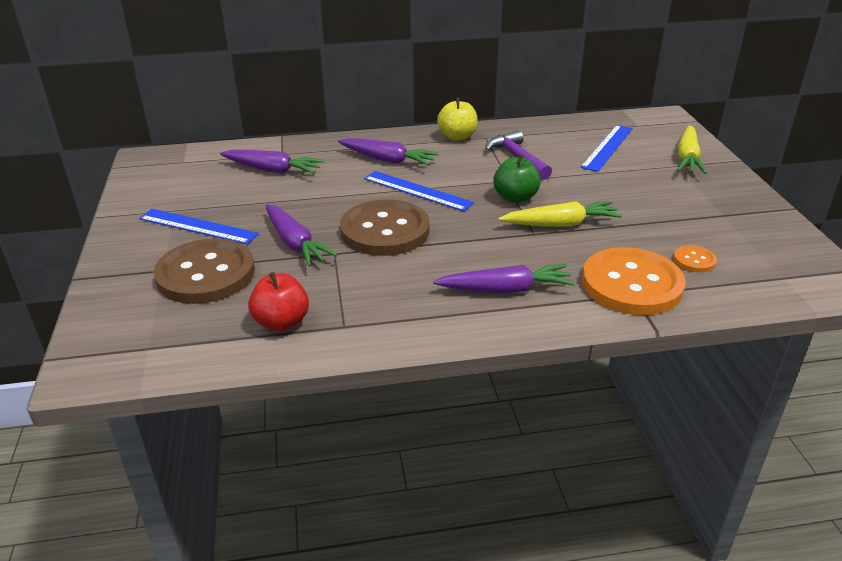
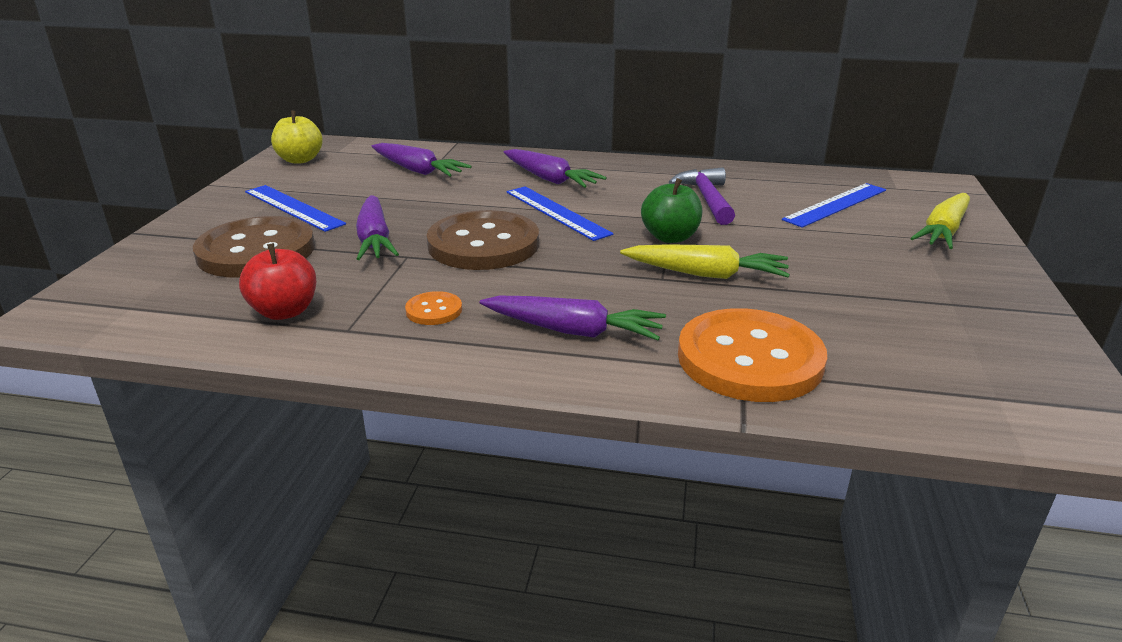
camera: 20 degrees right, 5 degrees down
(457, 137) = (650, 169): yellow apple -> yellow apple (300, 160)
(694, 260) = (865, 348): orange button -> orange button (434, 310)

